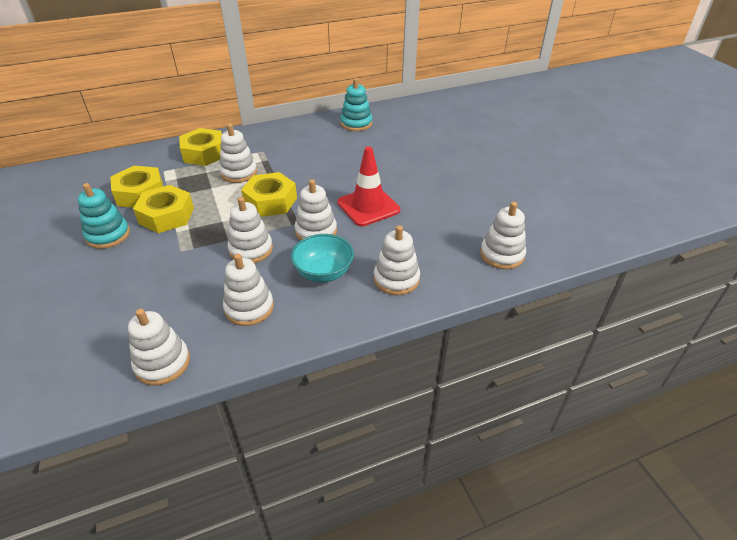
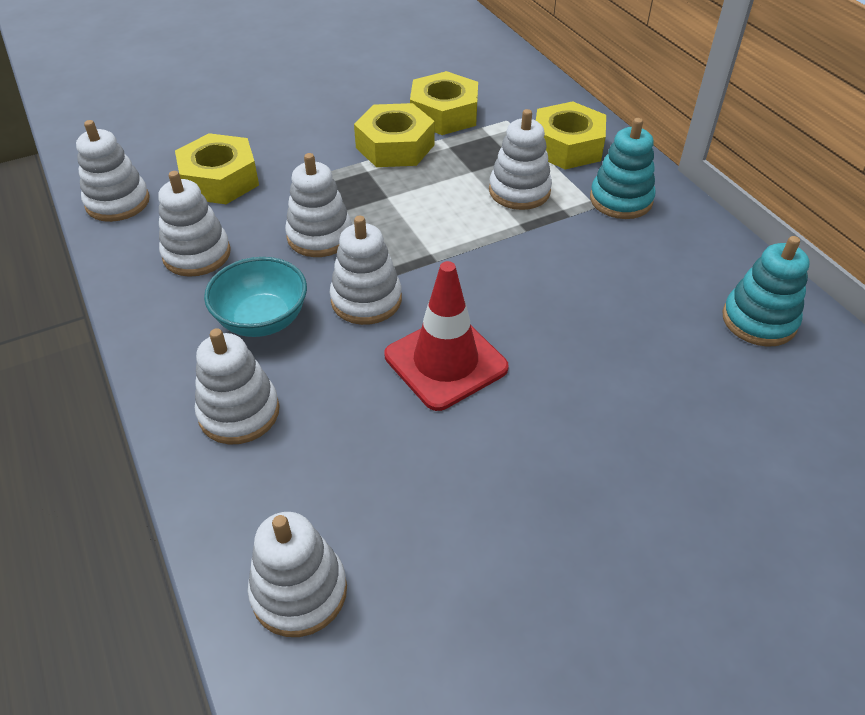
camera: 85 degrees right, 5 degrees up
(108, 235) = (349, 111): turquoise stacking toy -> turquoise stacking toy (621, 200)
(270, 201) = (444, 237): yellow nut -> yellow nut (220, 180)

